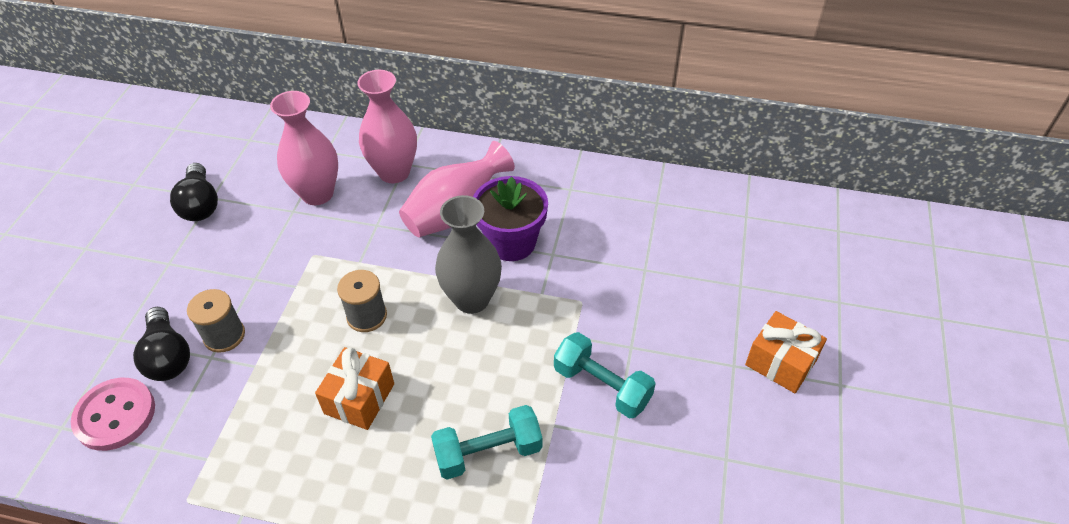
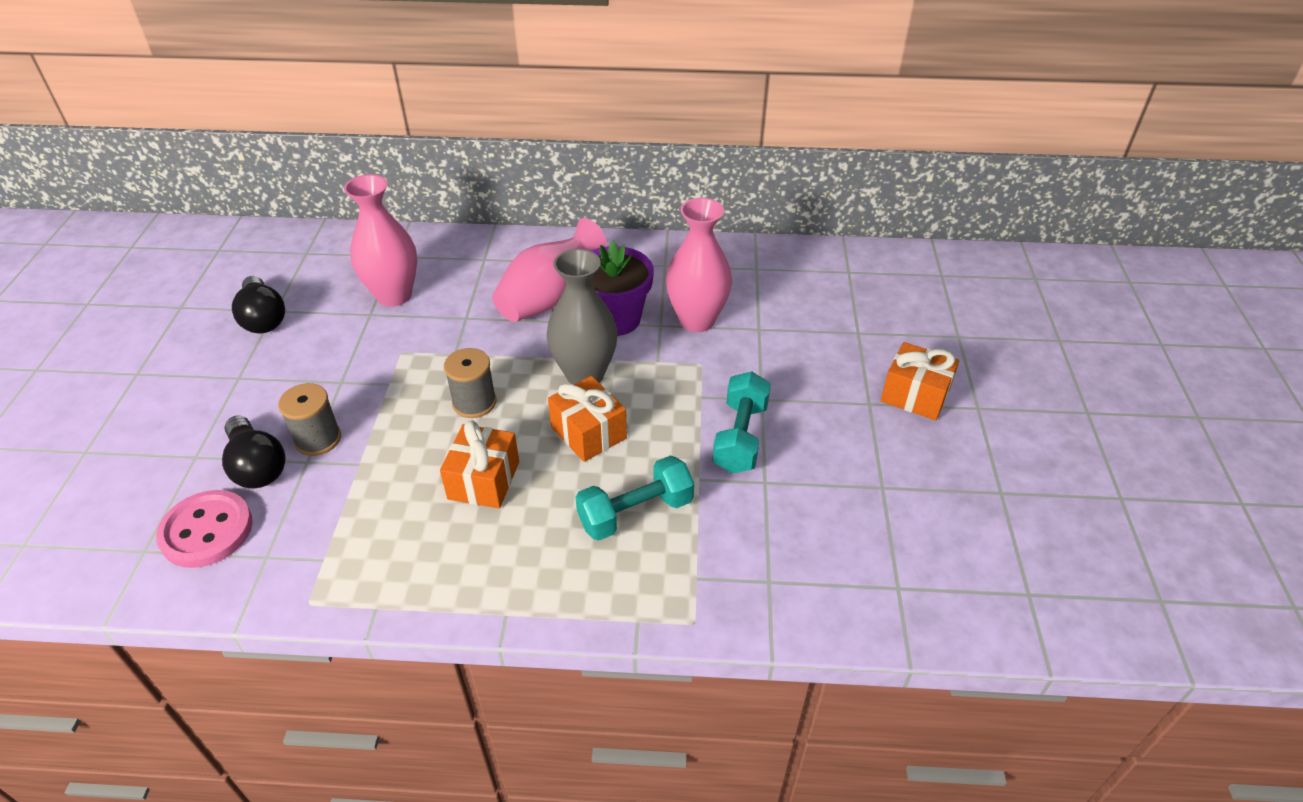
camera: 10 degrees left, 5 degrees down
(394, 172) = (474, 268): pink vase -> pink vase (697, 320)
(463, 361) = (588, 432): none -> orange gift
(602, 386) = (740, 437): turquoise dumbbell -> turquoise dumbbell turned 75 degrees clockwise

